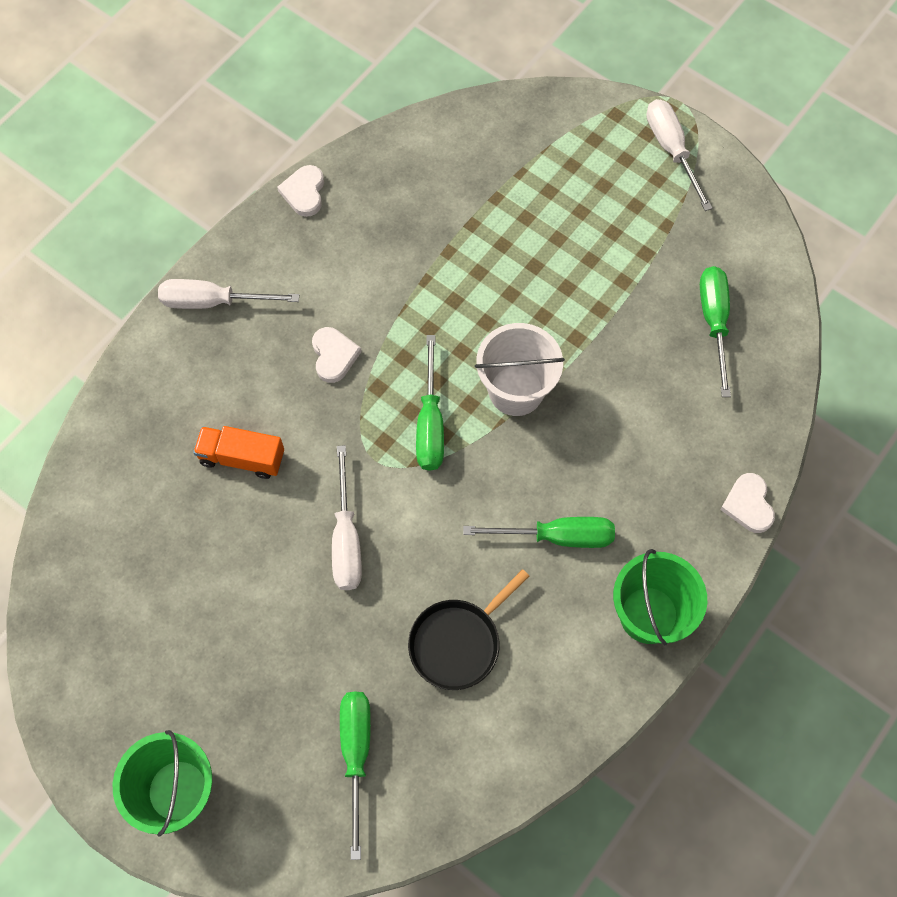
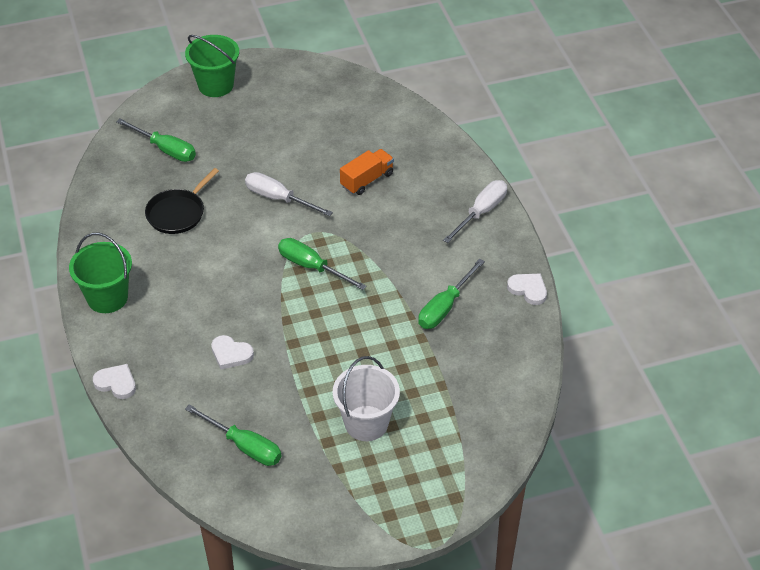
camera: 125 degrees right, 20 degrees down
(334, 356) = (396, 247): white heart -> white heart (231, 354)
(458, 642) = (178, 213): black pan -> black pan turned 135 degrees counterclockwise
(516, 390) = (294, 317): white bucket -> white bucket (366, 423)
(557, 536) = (190, 284): green screwdriver -> green screwdriver (445, 307)
(671, 150) = (396, 512): white screwdriver -> none

